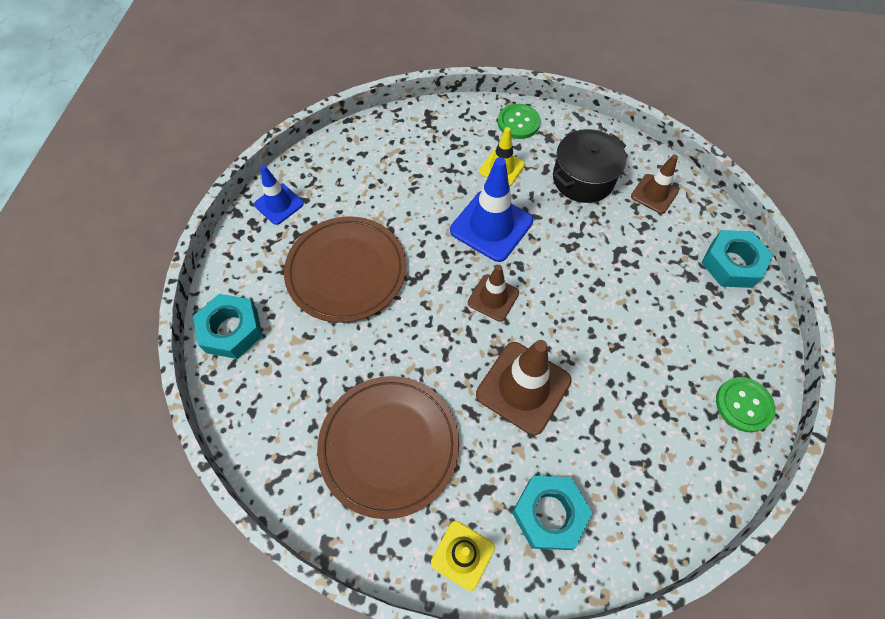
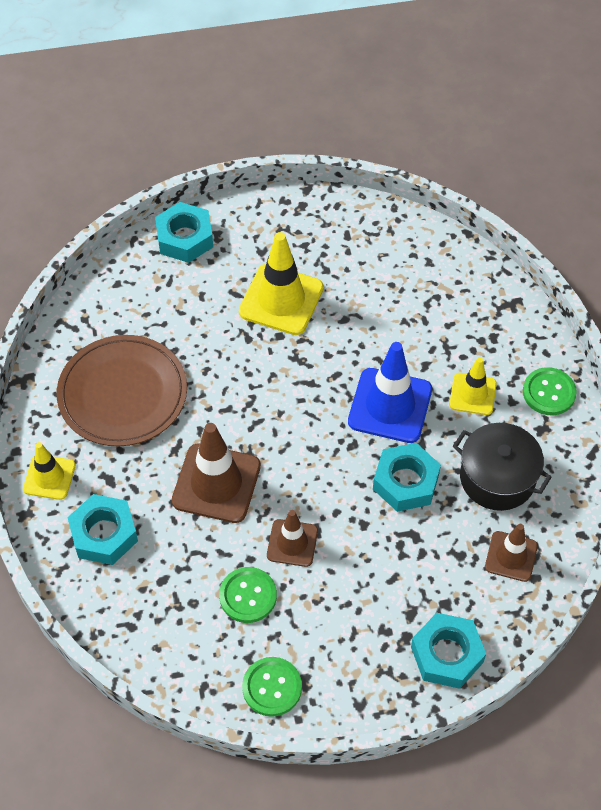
camera: 70 degrees right, 5 degrees down
(279, 204) = (332, 217): blue traffic cone -> none
(346, 271) = (281, 300): brown plate -> yellow traffic cone
(493, 298) = (303, 431): brown traffic cone -> brown traffic cone (292, 543)
(568, 239) = (406, 482): none -> turquoise nut
(648, 396) = (248, 596): none -> green button

